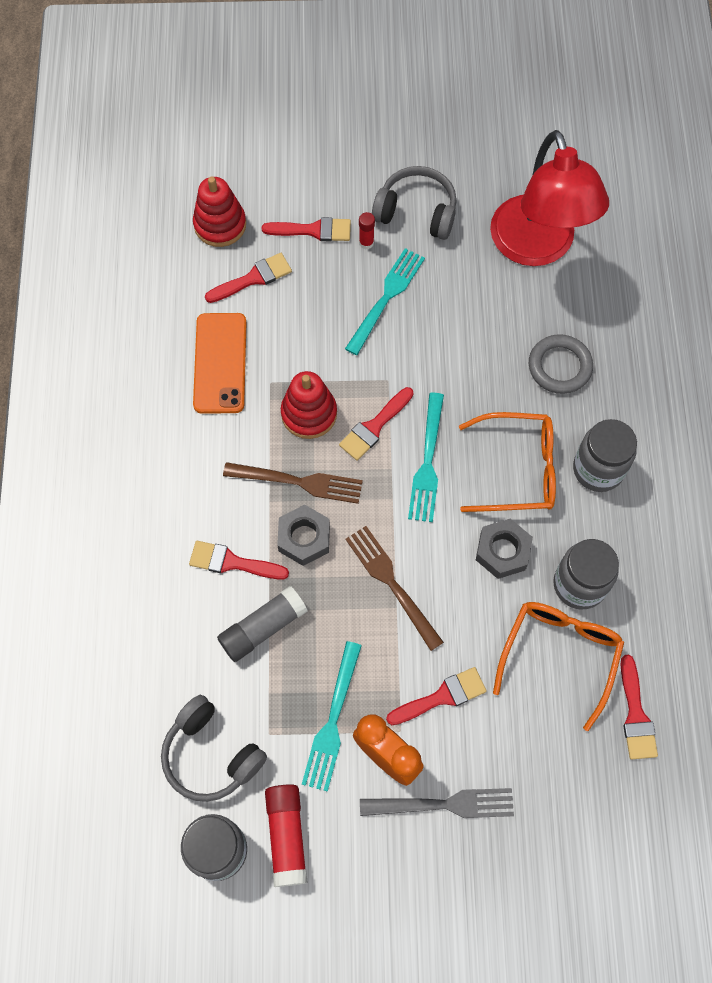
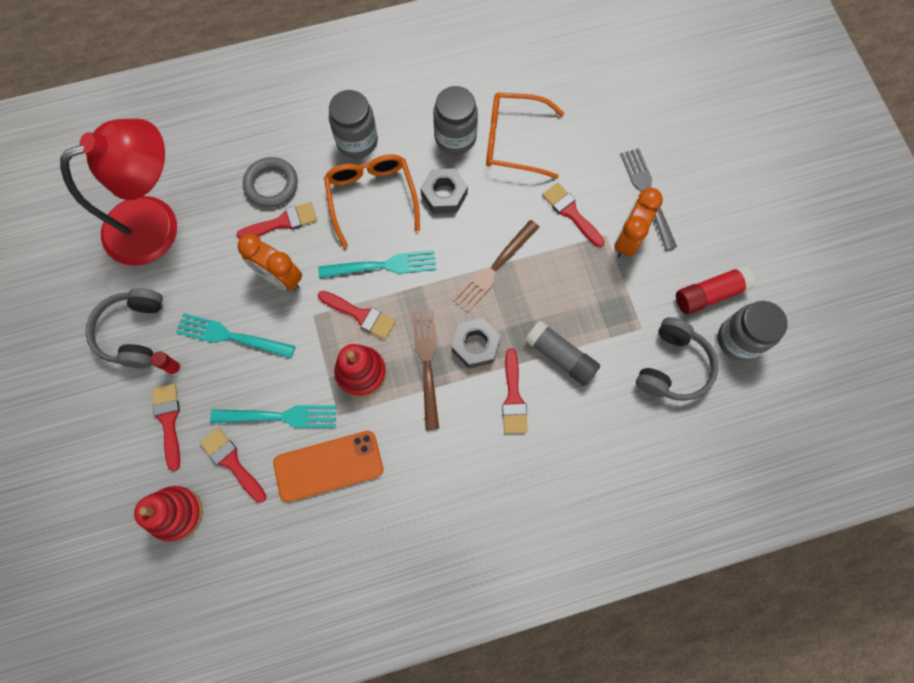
camera: 105 degrees left, 5 degrees up
(332, 721) = (615, 284): turquoise fork -> turquoise fork (279, 416)
(440, 355) = (280, 278): none -> orange clock
(636, 715) = (541, 86): red brush -> red brush (283, 222)

